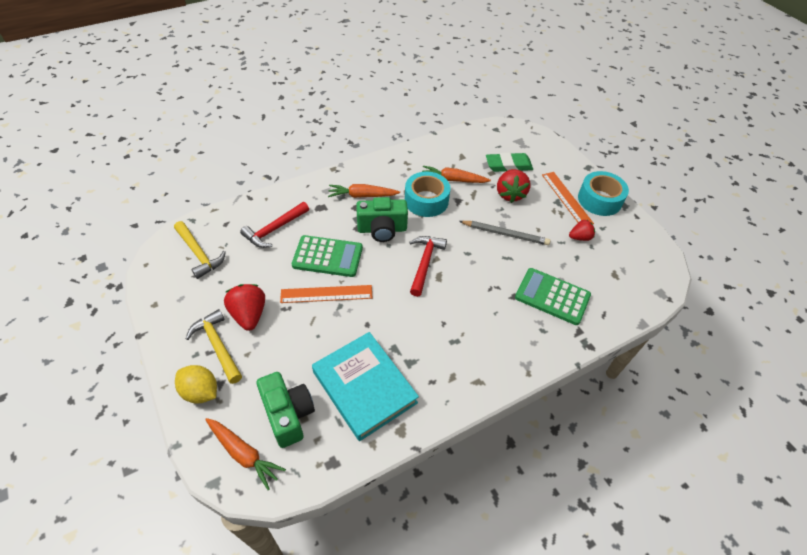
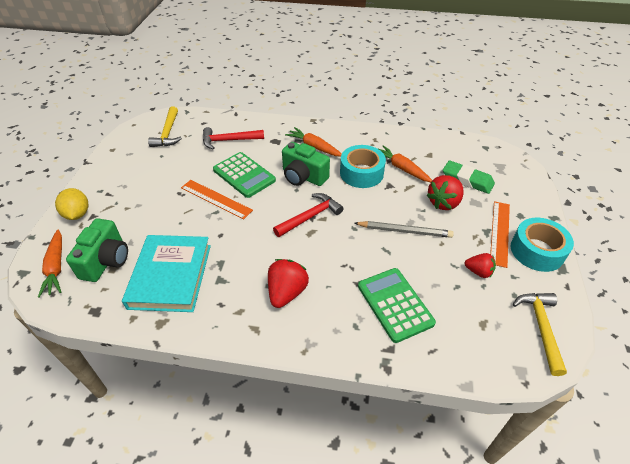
camera: 40 degrees right, 5 degrees down
(217, 345) = (117, 192): yellow hammer -> yellow hammer (540, 327)
(249, 315) = (154, 185): red strawberry -> red strawberry (287, 292)
(505, 234) = (404, 231): grey pencil -> grey pencil turned 45 degrees counterclockwise

